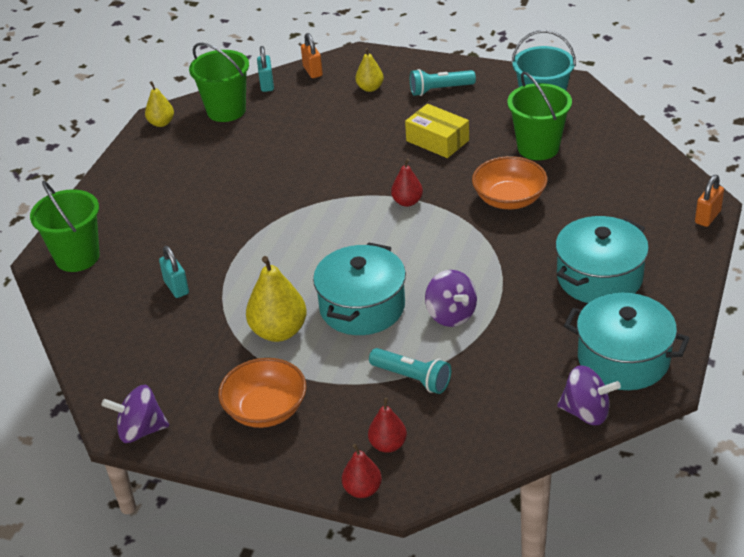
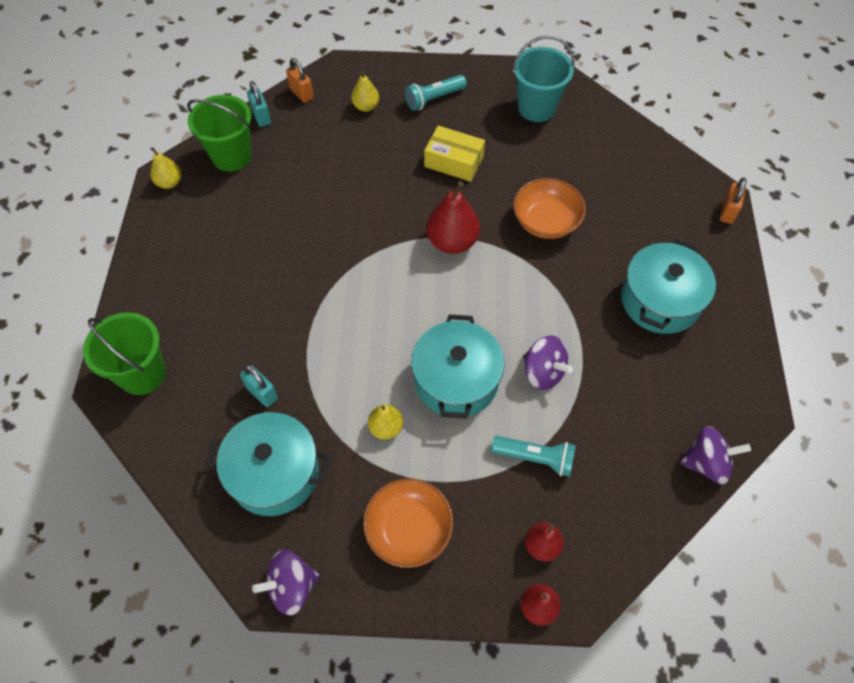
camera: 20 degrees left, 20 degrees up
(279, 331) = (386, 428): yellow pear -> yellow pear, size x0.58
(407, 202) = (452, 241): red pear -> red pear, size x1.71
(538, 148) = (550, 155): green bucket -> none
(623, 359) = (715, 392): turquoise pot -> turquoise pot (274, 473)

